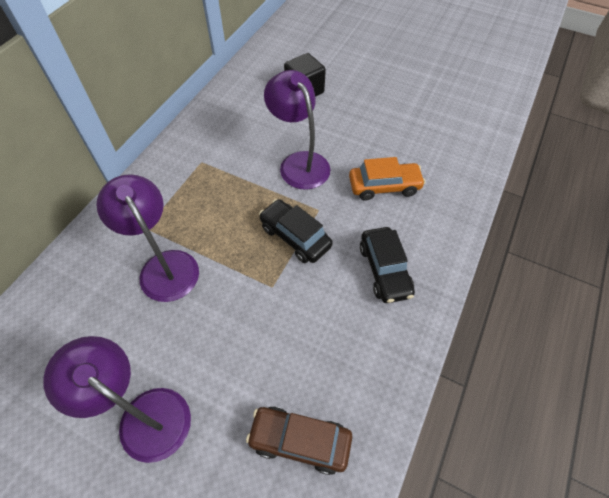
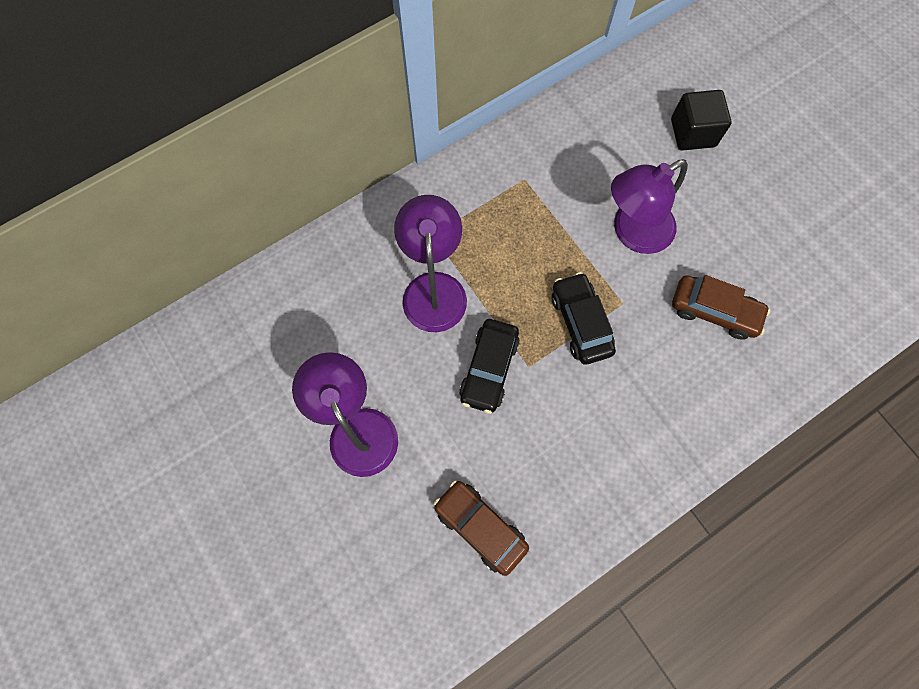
camera: 30 degrees right, 15 degrees up
(299, 163) = (633, 233): purple lamp -> purple lamp turned 120 degrees counterclockwise
(384, 186) = (714, 311): orange car -> brown car
(384, 270) = (654, 409): black car -> black car (489, 369)

